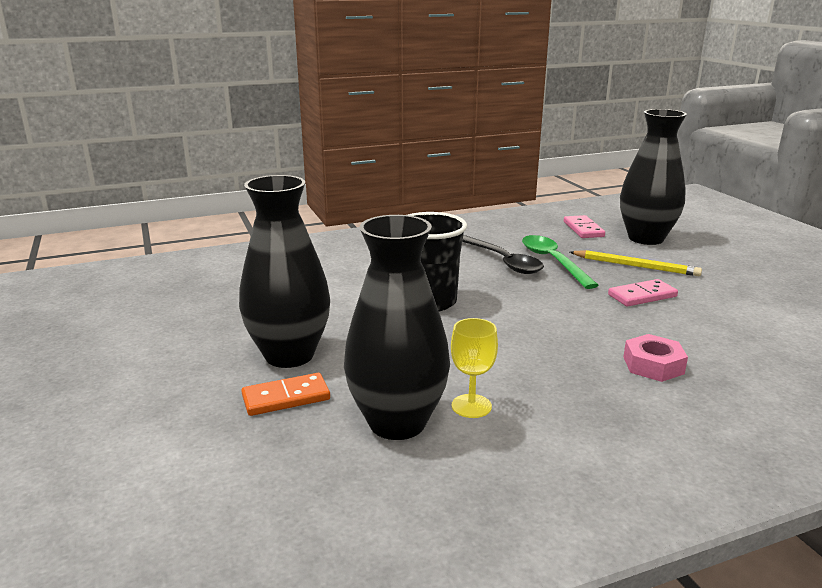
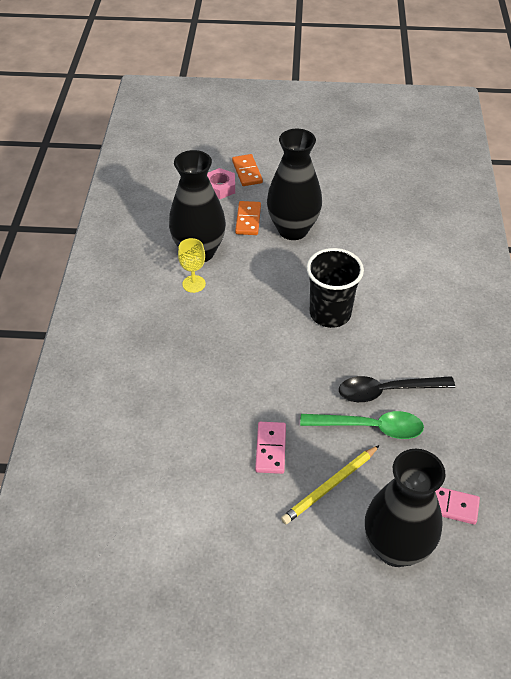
camera: 115 degrees right, 25 degrees up
(142, 434) = (247, 172): none -> orange domino
(653, 365) = (177, 387): pink nut -> pink nut (220, 187)

